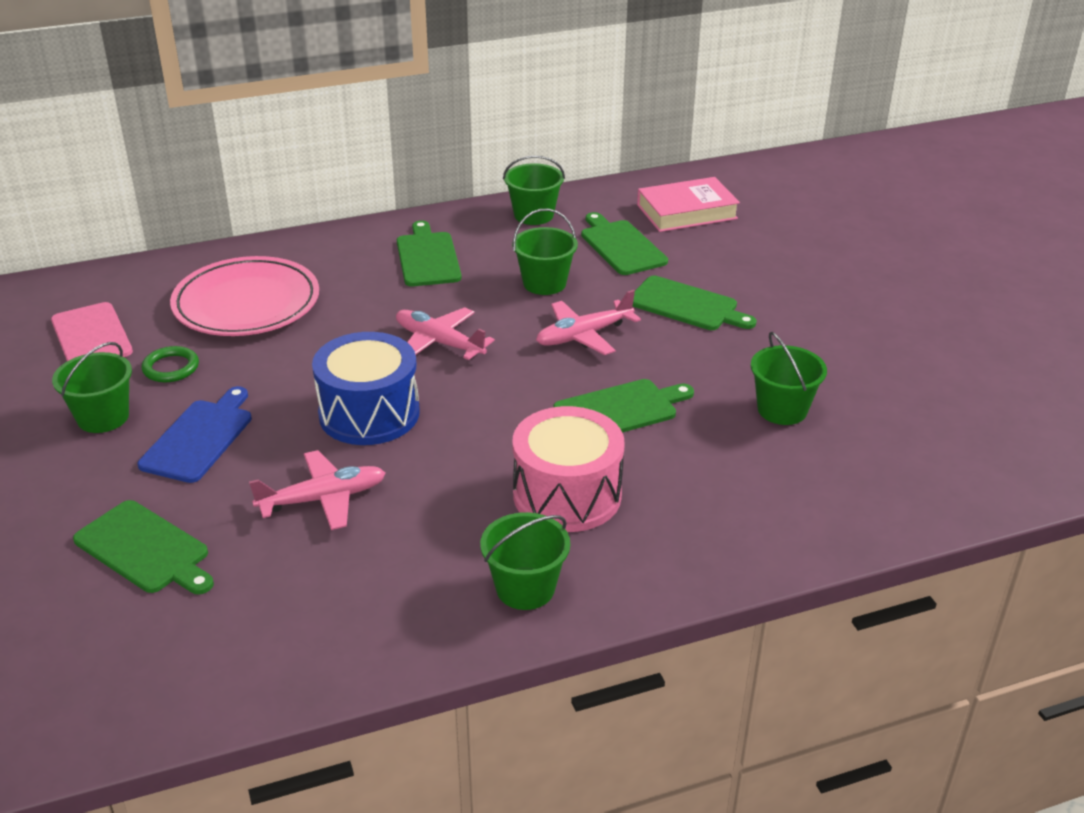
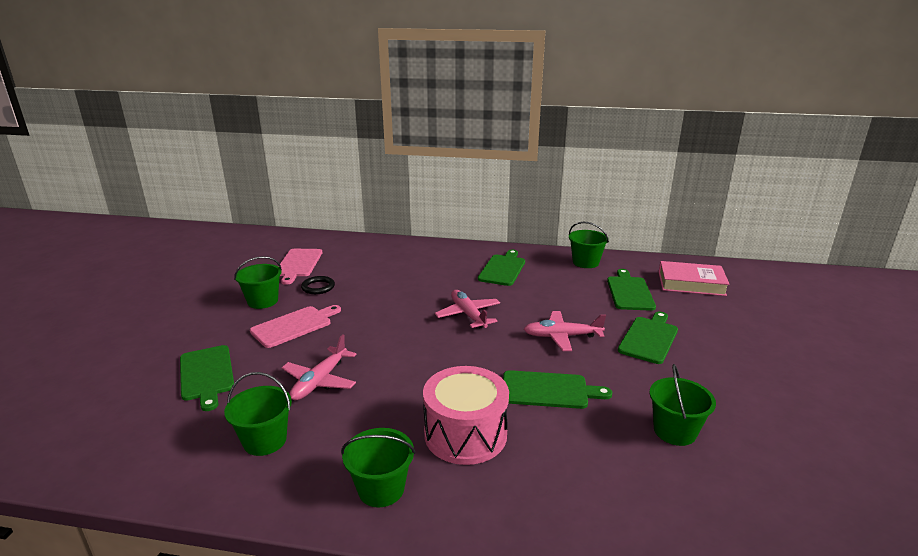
camera: 30 degrees right, 10 degrees down
(171, 368) = (318, 287): green ring -> black ring
(200, 438) = (294, 326): blue cutting board -> pink cutting board
(246, 304) = (385, 267): pink plate -> none
(323, 499) = (320, 381): pink plane -> pink plane turned 105 degrees clockwise
(369, 413) = (392, 341): blue drum -> none
(544, 283) = (561, 300): green bucket -> green bucket (265, 440)
(686, 305) = (649, 338): green cutting board -> green cutting board turned 120 degrees counterclockwise

